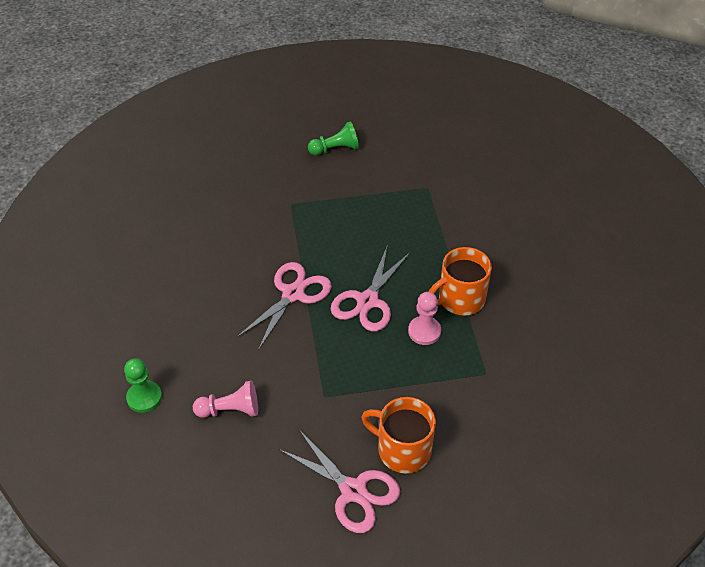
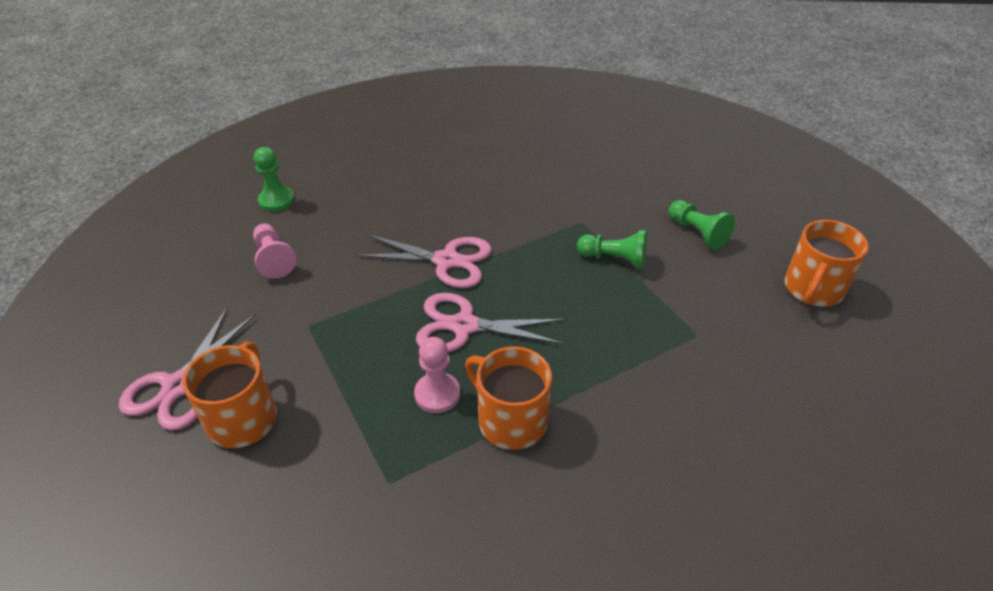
camera: 70 degrees right, 5 degrees down
(340, 200) = (614, 259): none -> green pawn
(413, 121) = (813, 289): none -> orange mug

